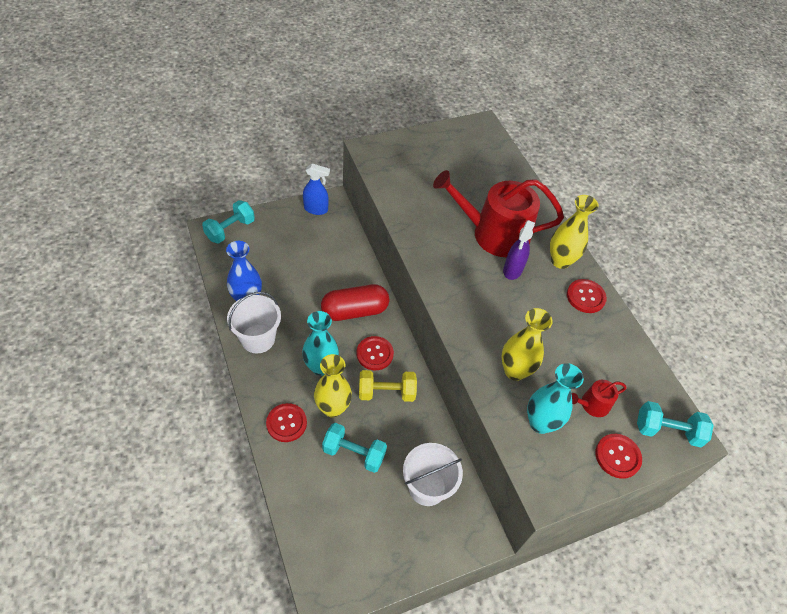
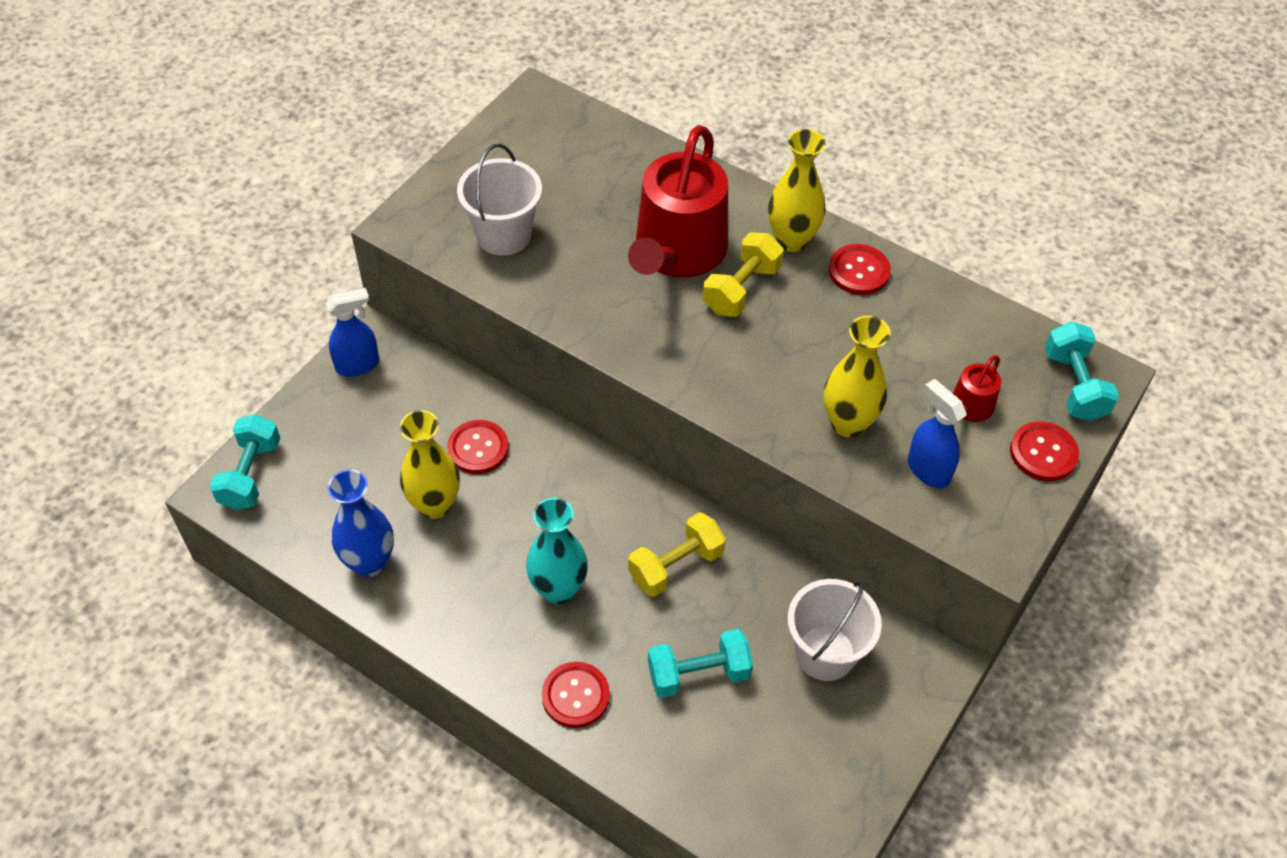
camera: 30 degrees left, 0 degrees up
(258, 338) = (435, 607): white bucket -> white bucket (503, 235)
(332, 408) = (621, 634): yellow vase -> yellow vase (435, 505)
(354, 311) = (540, 481): red capsule -> none
(374, 354) = (617, 523): red button -> red button (478, 448)
(493, 233) = (677, 252): red watering can -> red watering can turned 45 degrees counterclockwise
(512, 270) = (741, 289): purple spray bottle -> yellow dumbbell
(540, 423) = (928, 470): turquoise vase -> blue spray bottle
(667, 431) = (1074, 385): turquoise dumbbell -> turquoise dumbbell turned 75 degrees counterclockwise

